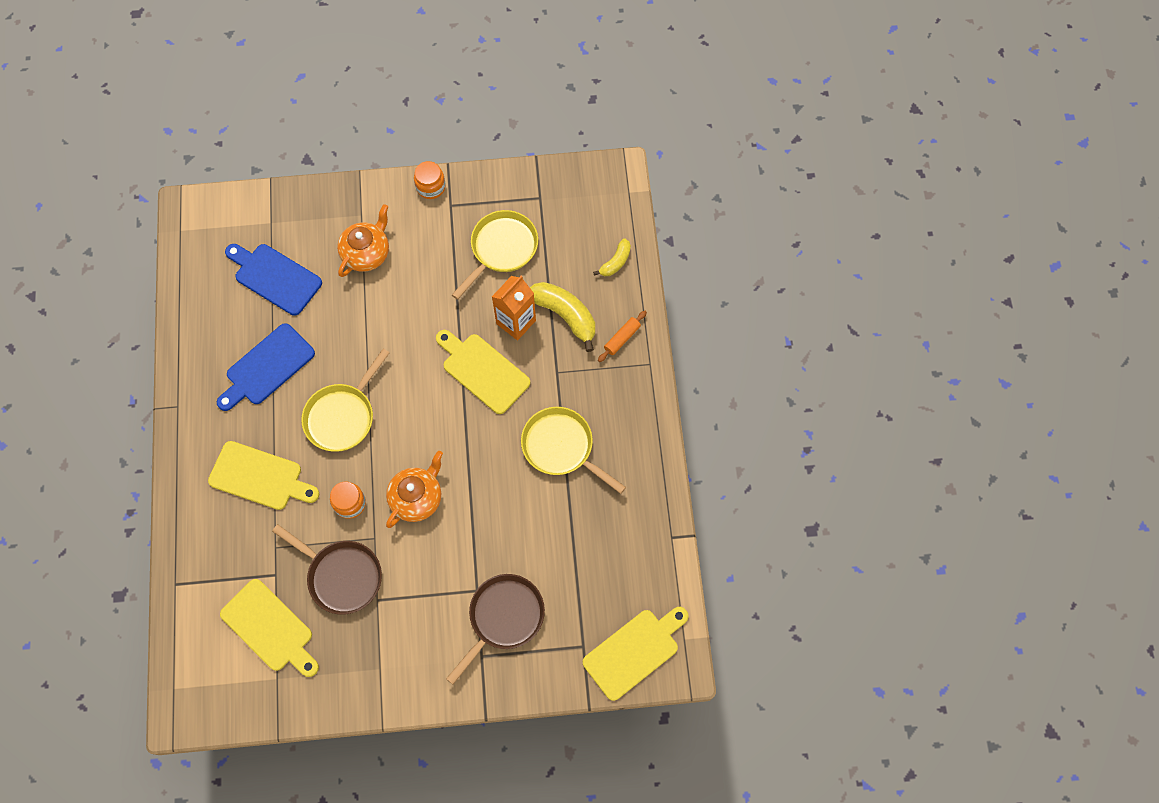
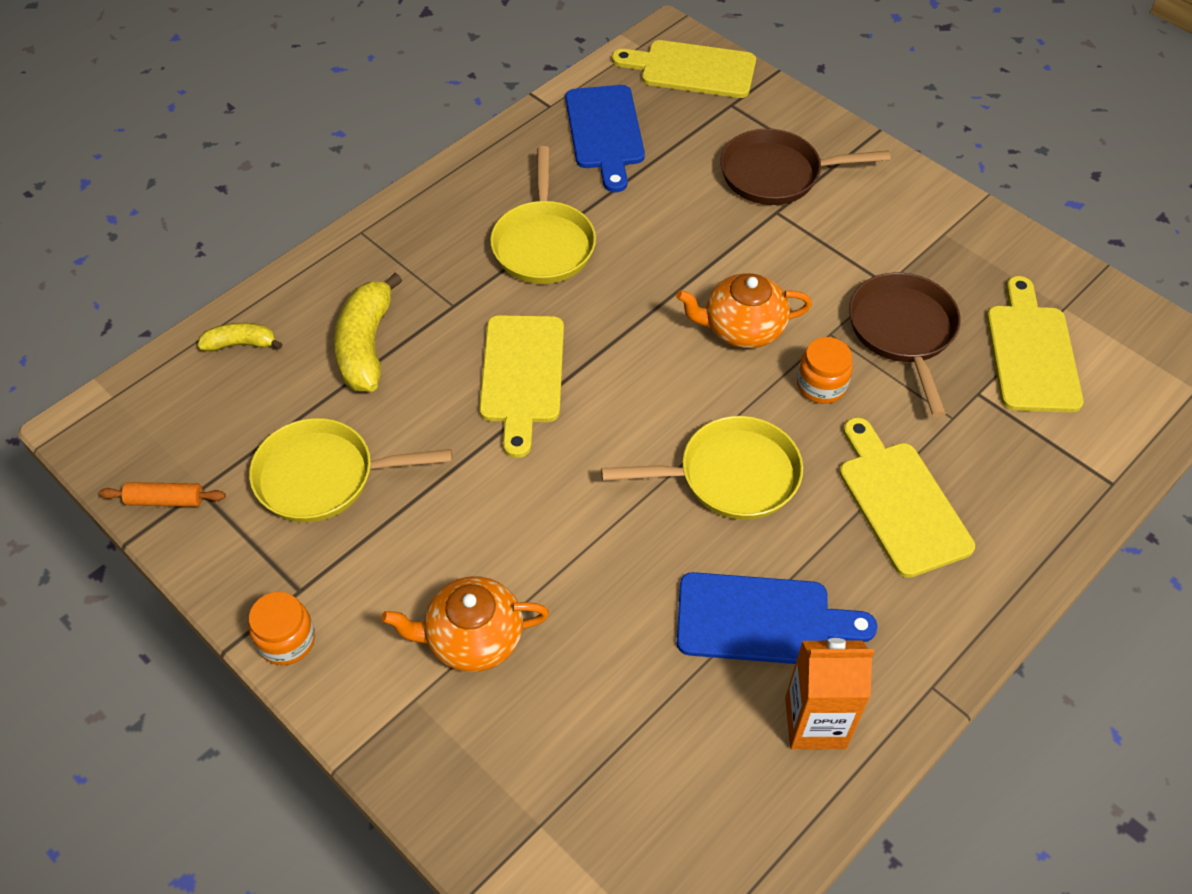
camera: 130 degrees left, 15 degrees down
(275, 277) = (624, 732): blue cutting board -> blue cutting board (605, 132)
(516, 322) = (422, 388): orange carton -> orange carton (815, 722)
(622, 338) = (349, 274): orange rolling pin -> orange rolling pin (165, 500)

